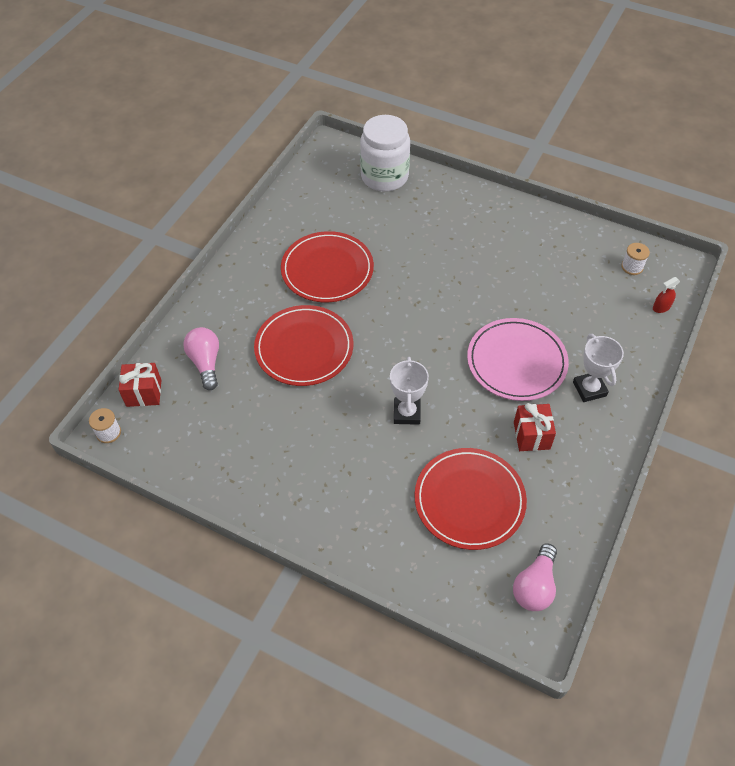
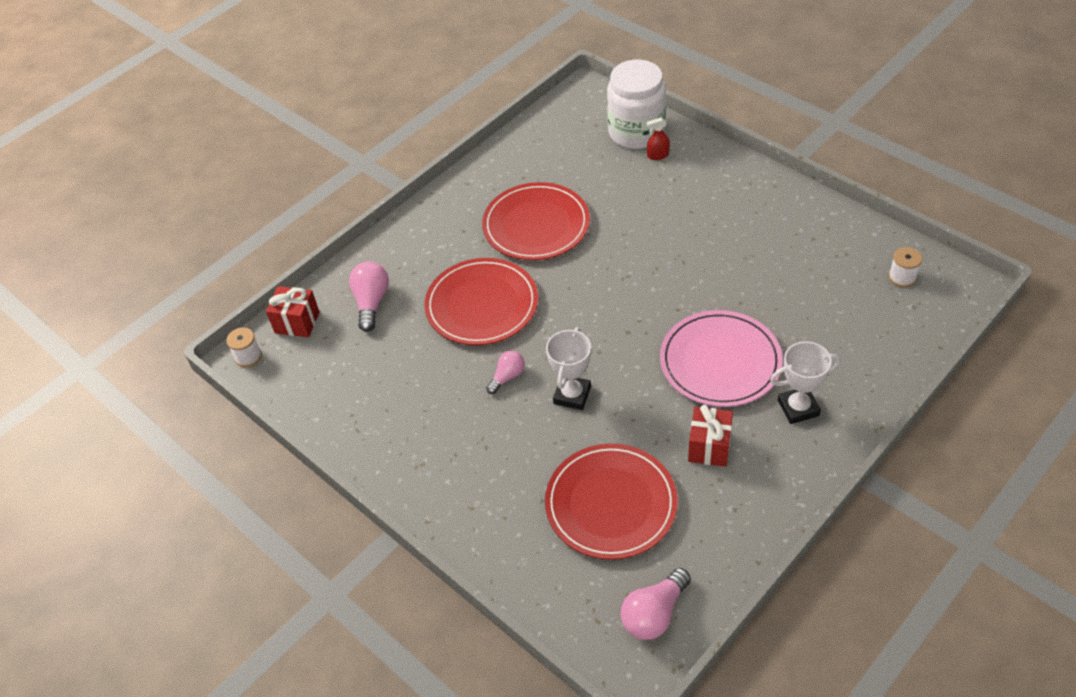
camera: 20 degrees right, 5 degrees down
(347, 407) = (507, 377): none -> pink light bulb
(589, 389) = (798, 408): white trophy -> white trophy turned 75 degrees clockwise
(661, 307) = (923, 330): red spray bottle -> red spray bottle (658, 155)

